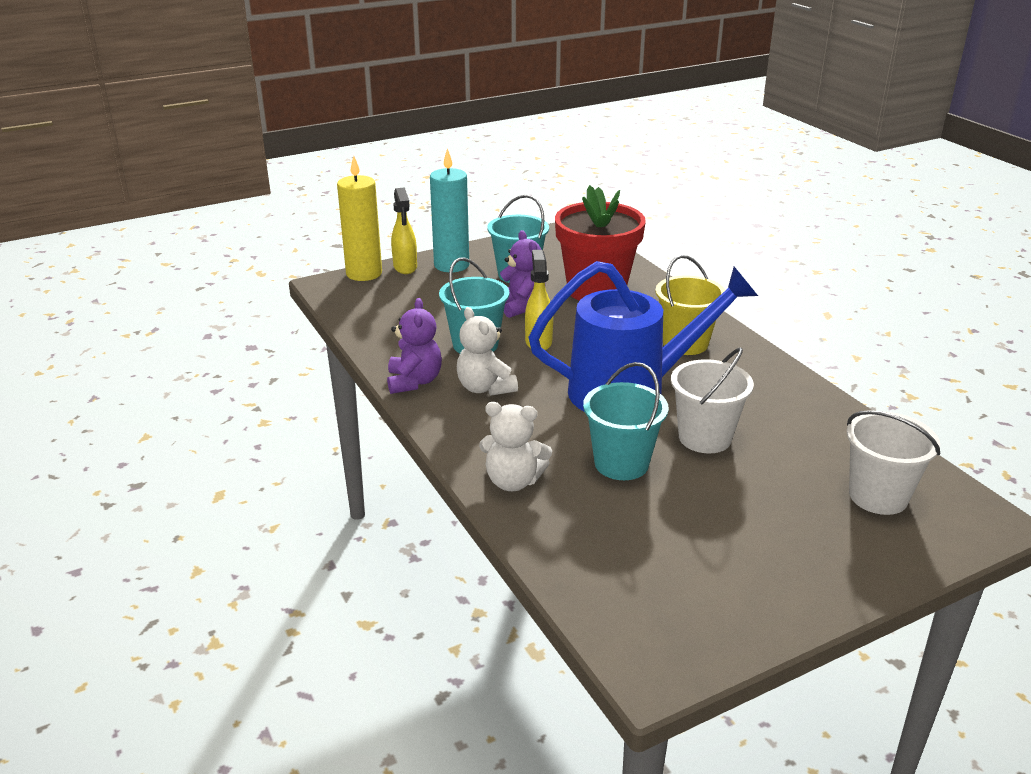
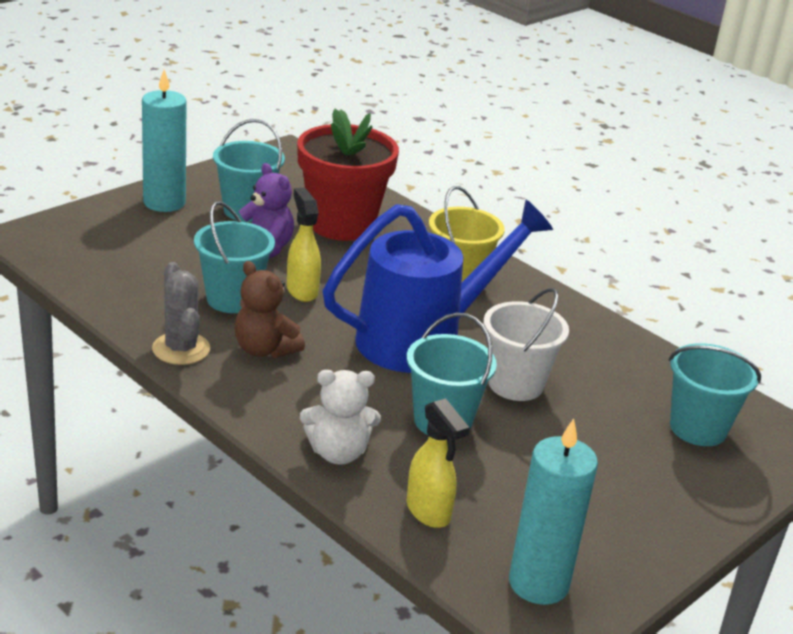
camera: 20 degrees left, 0 degrees up
(364, 273) = (62, 219): yellow candle -> none
(405, 267) = (110, 208): yellow spray bottle -> yellow spray bottle (428, 512)
(414, 381) = (181, 349): purple teddy bear -> grey cactus
(485, 388) = (264, 349): white teddy bear -> brown teddy bear
(656, 623) = (538, 583): none -> turquoise candle
(878, 496) = (698, 428): white bucket -> turquoise bucket

